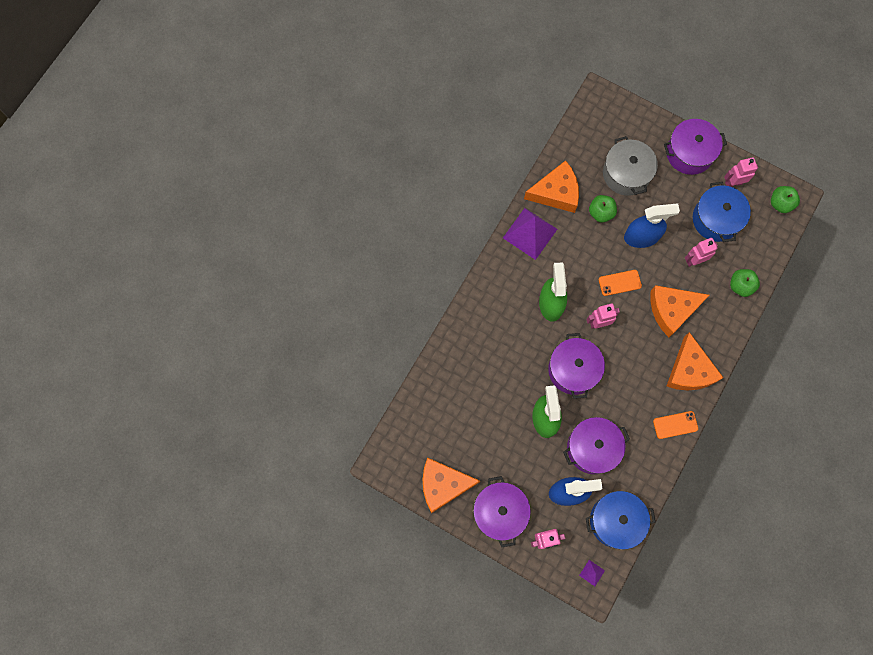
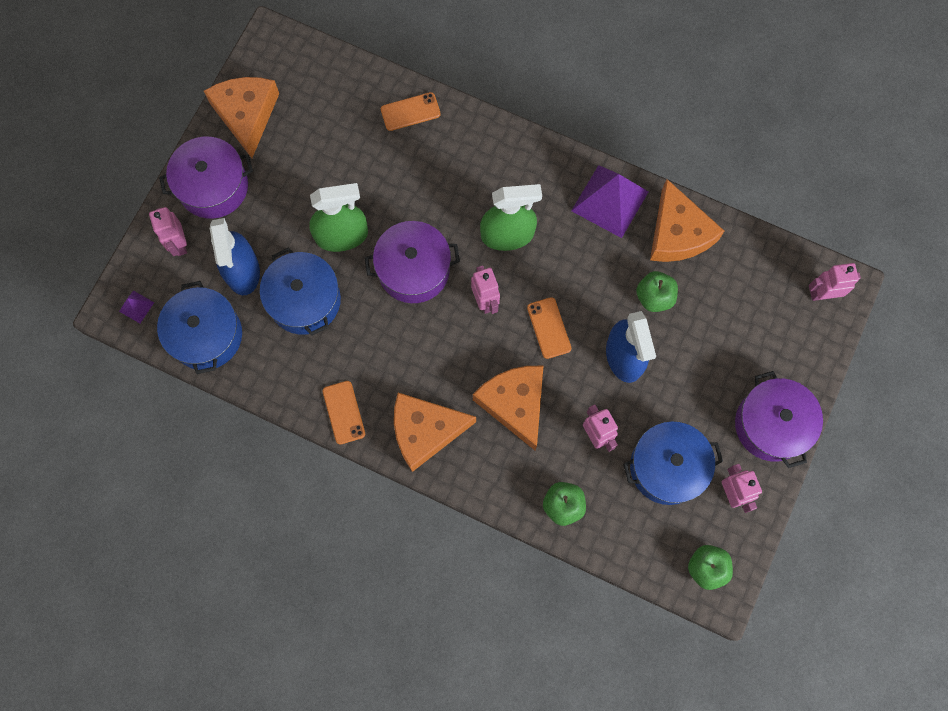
camera: 85 degrees right, 0 degrees up
(451, 363) = (410, 111): none -> orange phone
(592, 448) = (304, 300): purple pot -> blue pot
(603, 110) = (822, 294): none -> pink robot
(626, 174) = (722, 331): grey pot -> none

